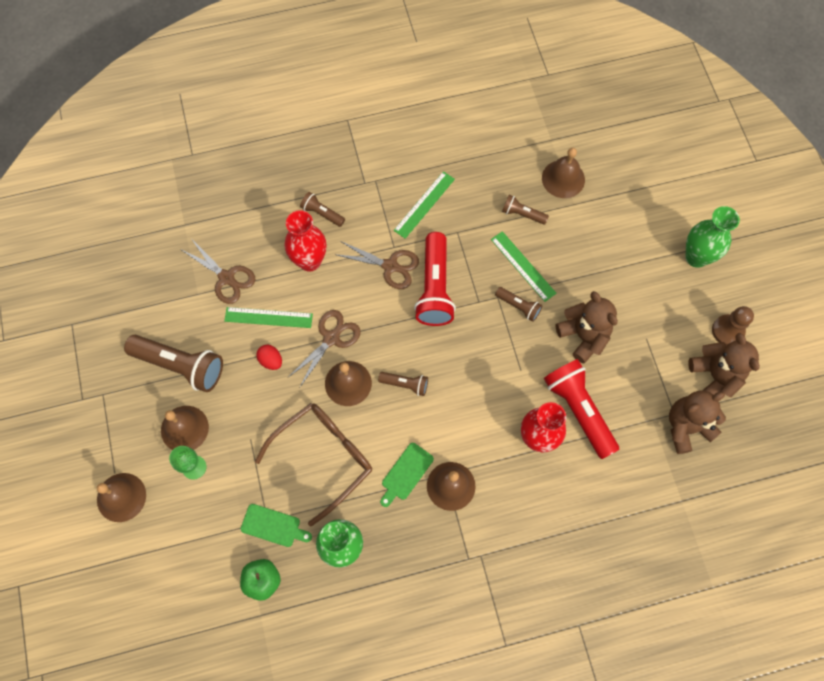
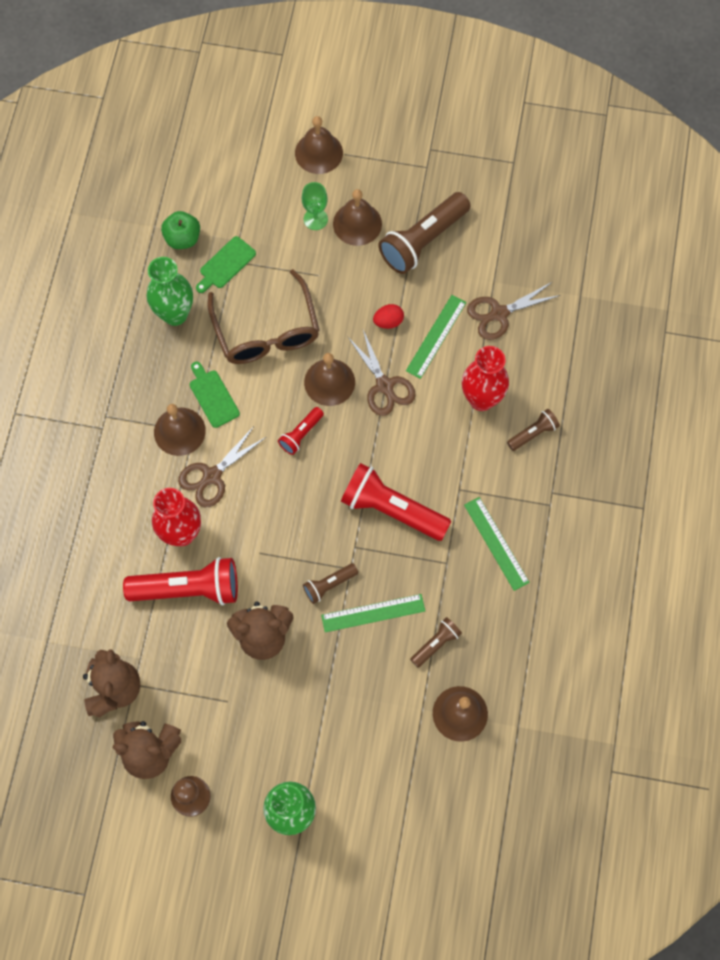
camera: 115 degrees right, 0 degrees up
(390, 266) = (438, 476): brown scissors -> brown scissors (212, 476)
(405, 384) = (301, 434): brown flashlight -> red flashlight

